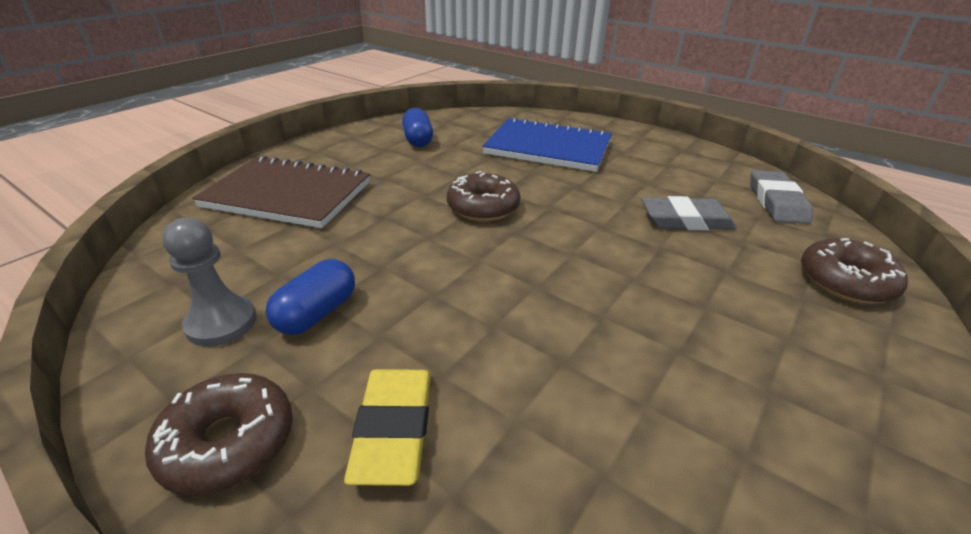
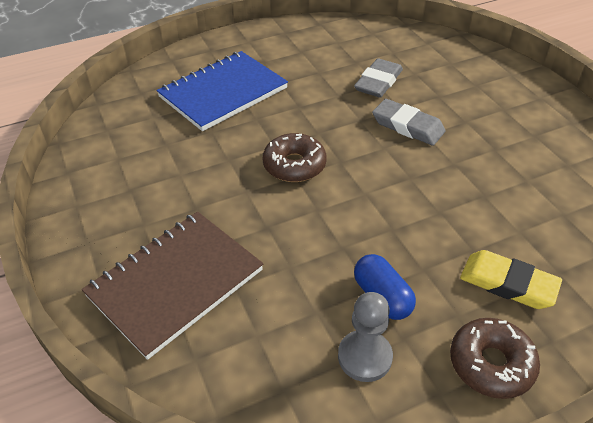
camera: 60 degrees left, 10 degrees up
(418, 140) = (132, 162): blue capsule -> none
(776, 202) = (382, 37): grey eraser -> grey eraser (407, 126)
(845, 282) = (471, 63): brown donut -> none

